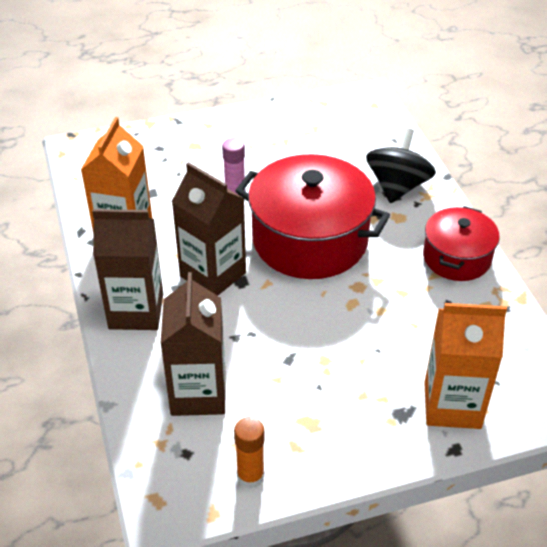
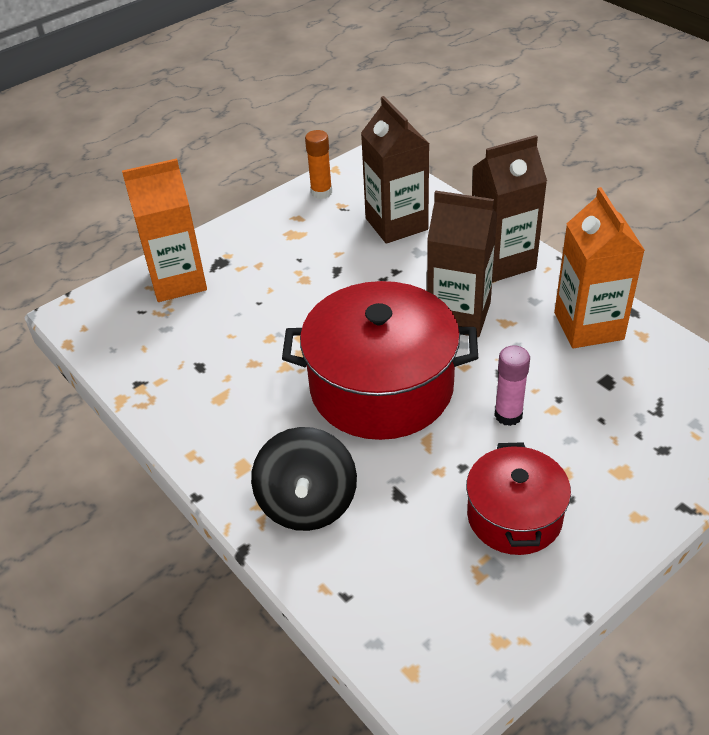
camera: 160 degrees right, 0 degrees up
(457, 257) = (202, 423): red pot -> red pot (514, 516)

